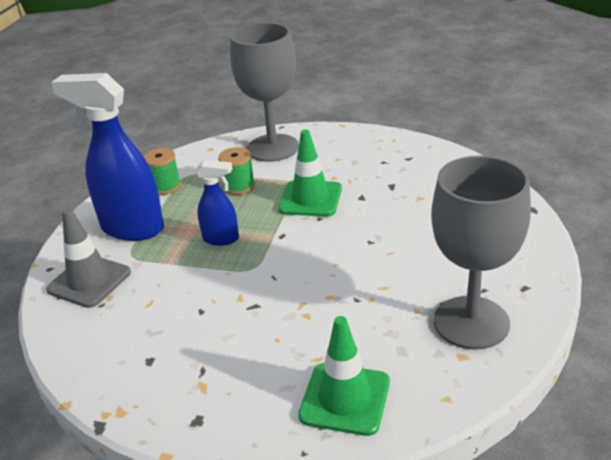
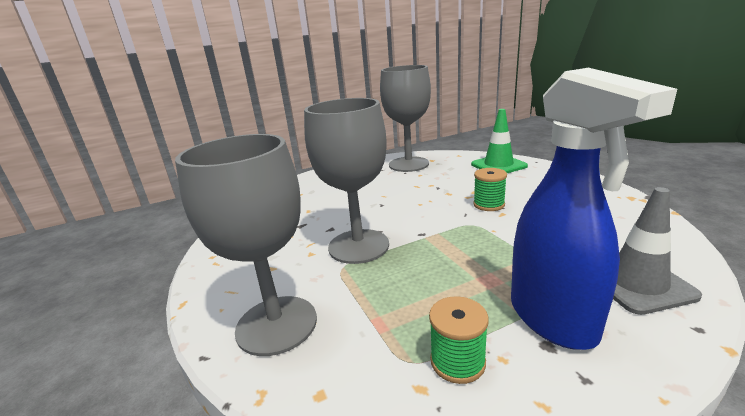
camera: 130 degrees left, 10 degrees down
(221, 239) = (469, 254): blue spray bottle -> none
(239, 186) = (384, 297): green spool -> green spool (489, 205)
(310, 199) = (358, 246): green traffic cone -> grey goblet

